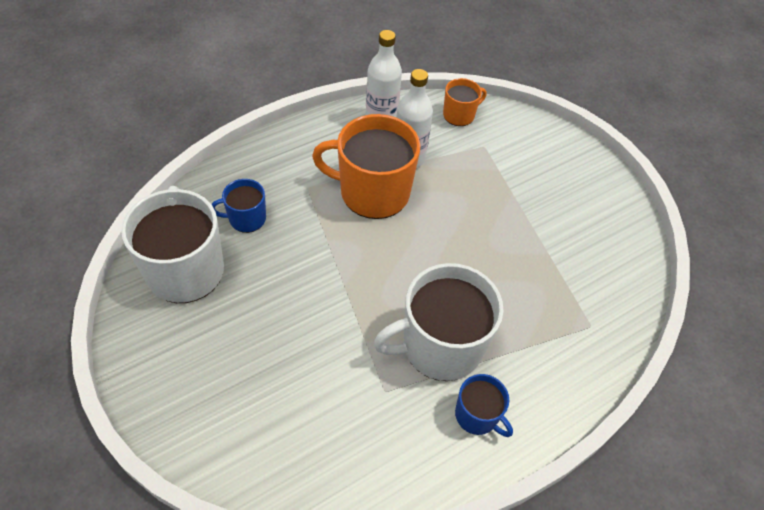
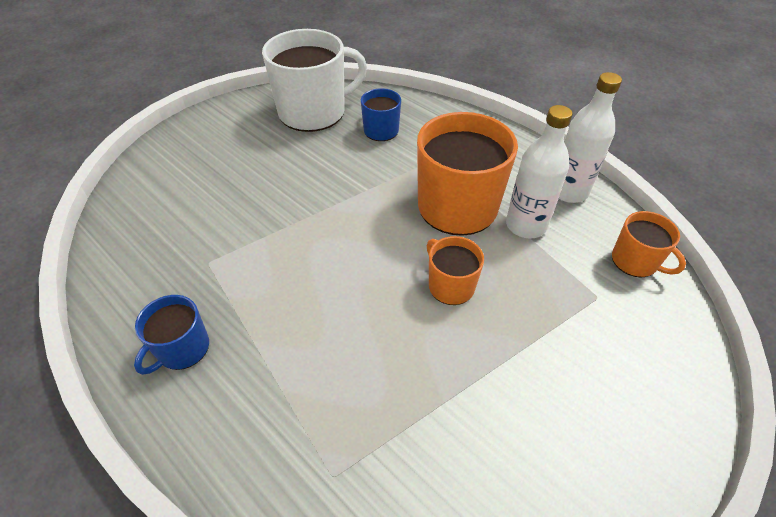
camera: 80 degrees right, 5 degrees down
(439, 346) = (268, 299): white mug -> none
(455, 222) = (450, 285): none -> orange mug

